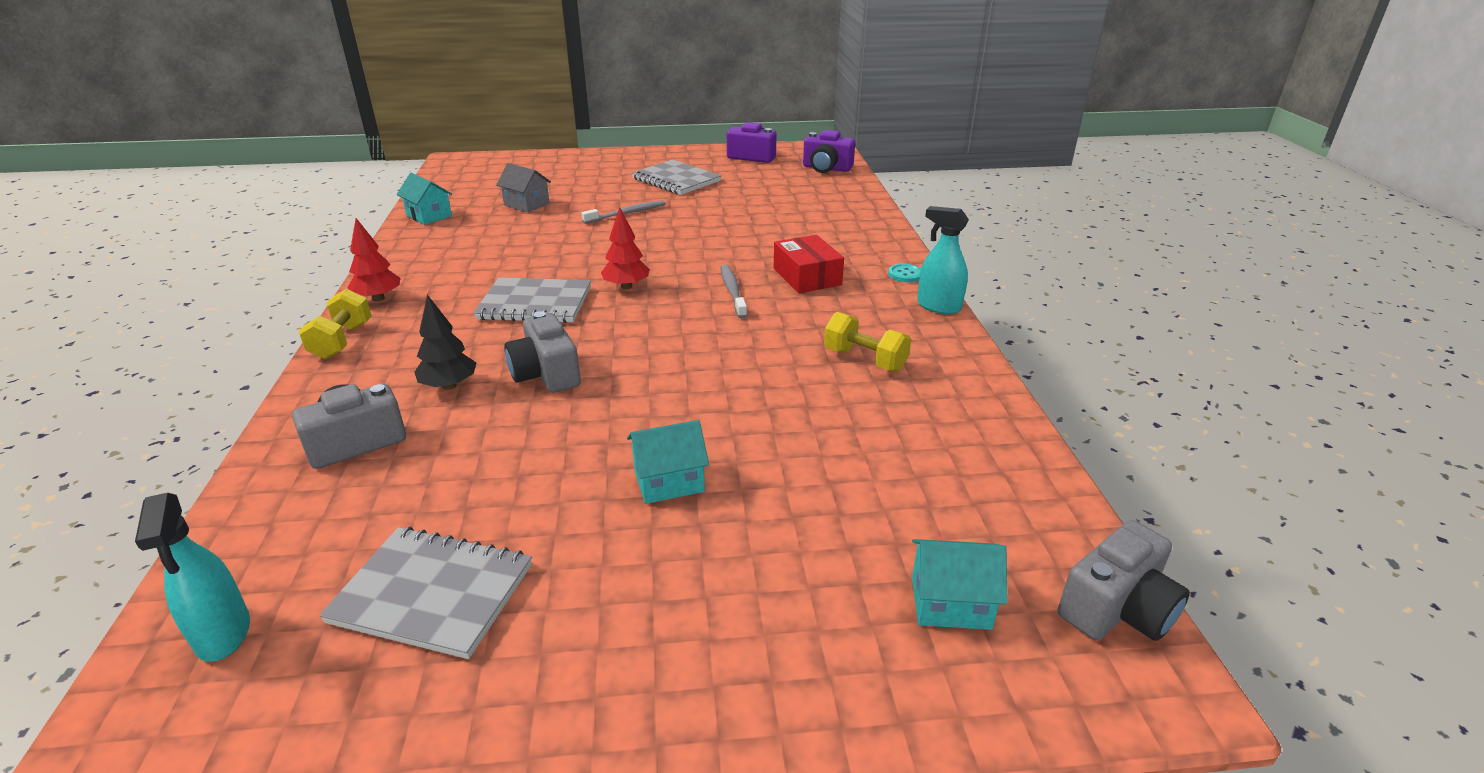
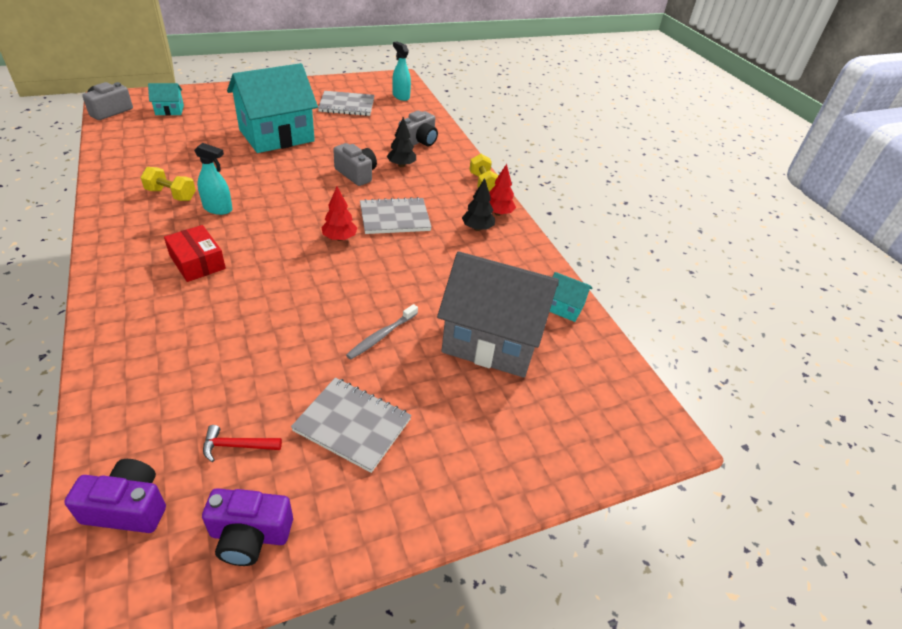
camera: 160 degrees right, 10 degrees up
(432, 283) = (477, 228): none -> black tree
(526, 204) = (492, 339): grey house -> grey house, size x2.37
(669, 481) = (276, 135): turquoise house -> turquoise house, size x2.37
(732, 291) = (258, 241): grey toothbrush -> none
(760, 179) = (236, 446): none -> red hammer
(905, 274) = (108, 273): turquoise button -> none
(938, 306) = (98, 240): turquoise spray bottle -> turquoise spray bottle (218, 209)

